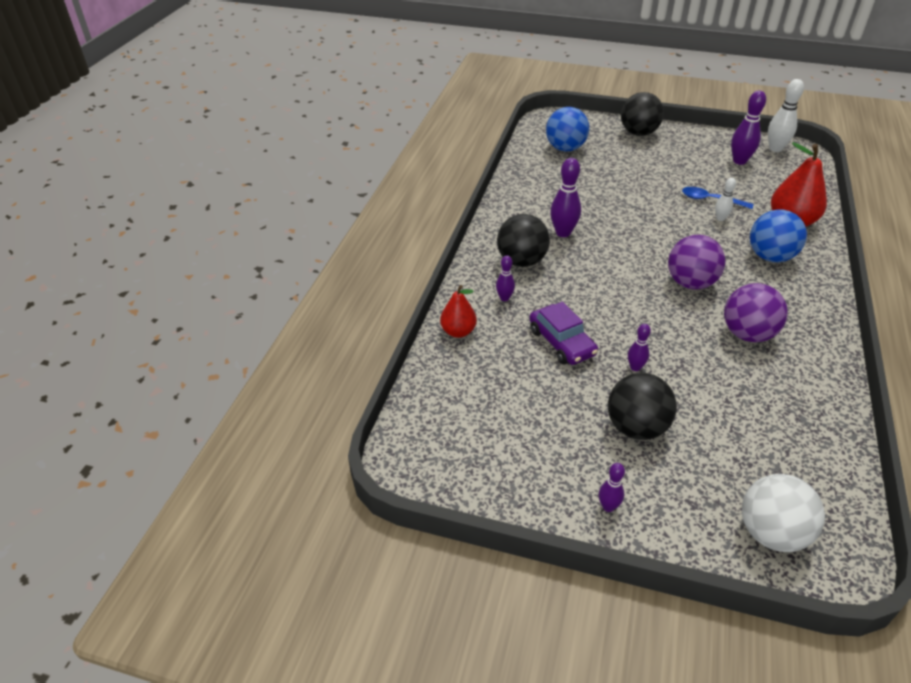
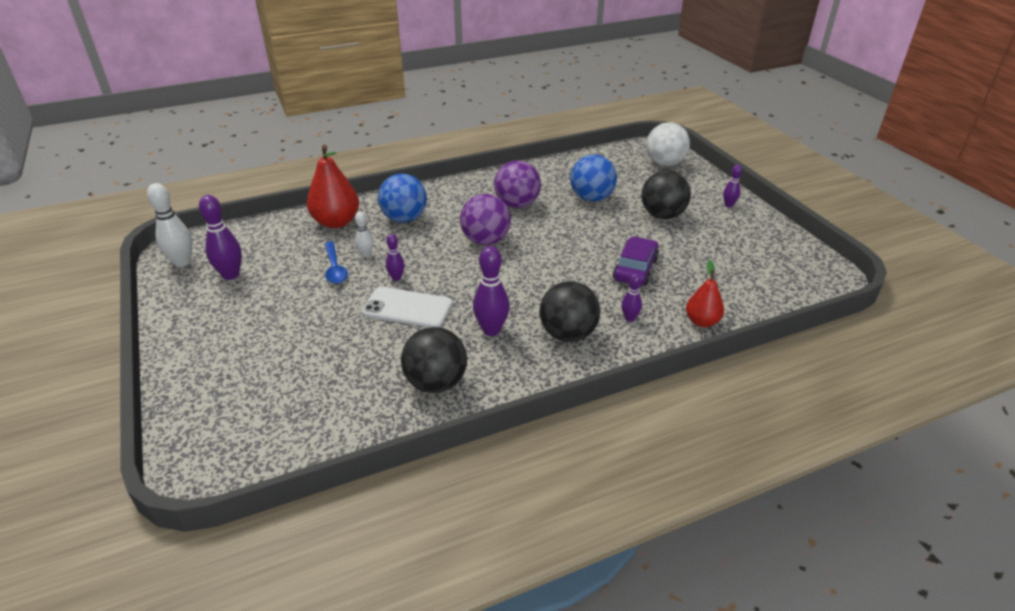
camera: 130 degrees left, 5 degrees down
(565, 148) = (296, 412): blue ball -> blue ball (591, 198)
(626, 211) = (407, 308): none -> white phone
(635, 367) = (613, 232): purple bowling pin -> purple bowling pin (396, 278)
(638, 133) = (201, 366): black ball -> black ball (436, 383)

